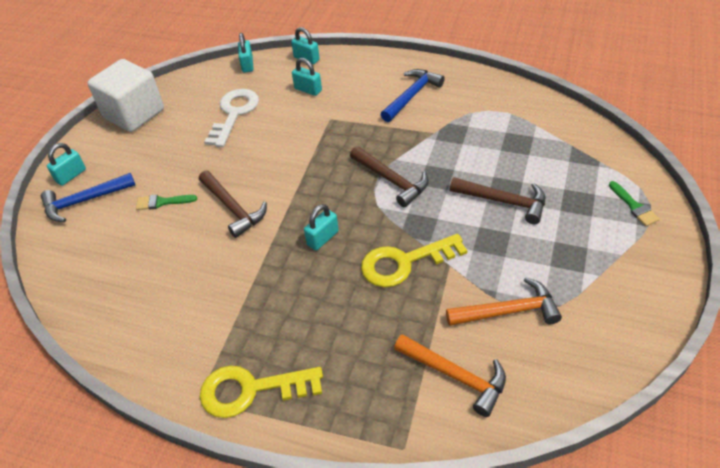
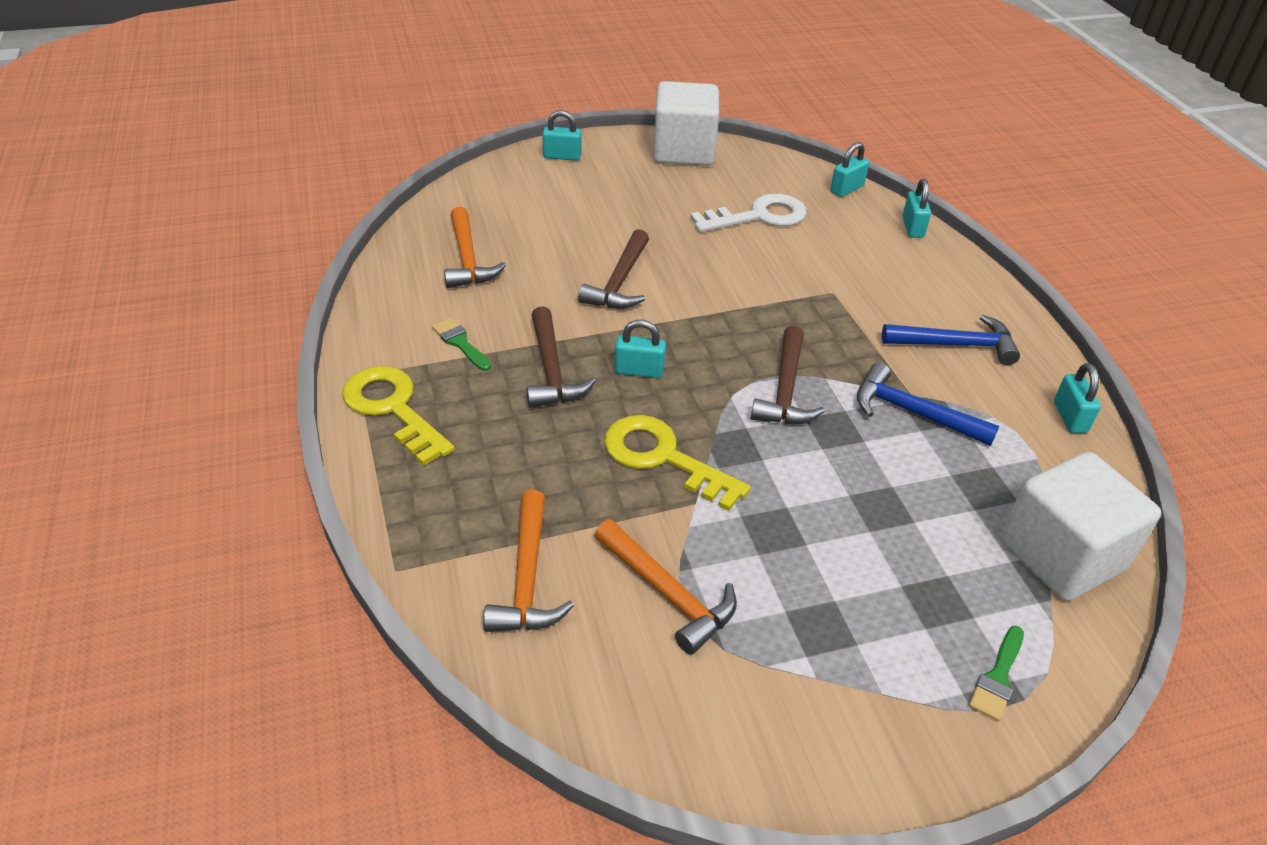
camera: 50 degrees right, 5 degrees down
(84, 201) = (538, 181): blue hammer -> blue hammer (913, 412)
(131, 279) = (468, 259): none -> orange hammer
(162, 202) = (582, 229): green brush -> green brush (460, 343)
(308, 90) = (861, 253): turquoise padlock -> turquoise padlock (1070, 417)
(503, 201) = (856, 515): brown hammer -> brown hammer (551, 370)
(576, 142) = (1061, 555): none -> white cube

